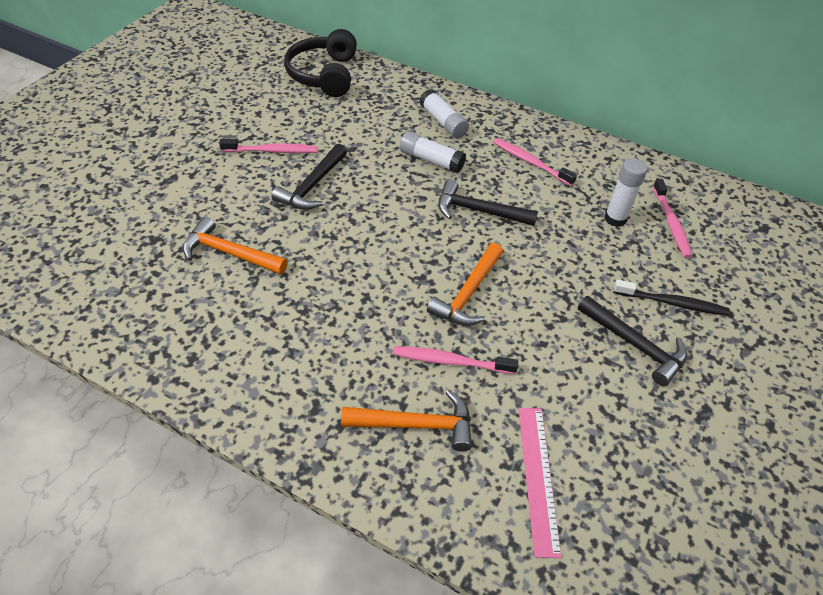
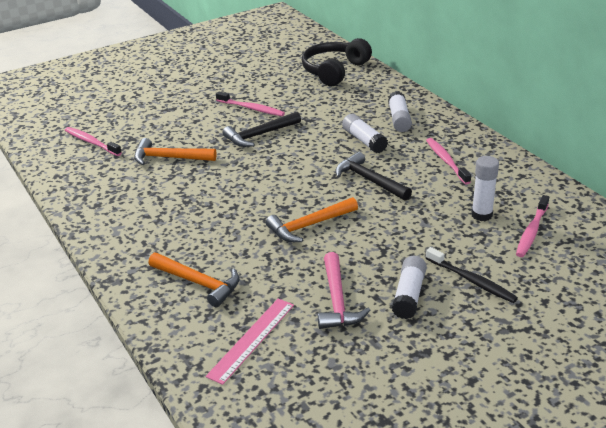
camera: 35 degrees right, 15 degrees down
(230, 253) = (169, 158): orange hammer -> orange hammer turned 45 degrees counterclockwise
(450, 361) = (257, 258): pink toothbrush -> pink toothbrush (91, 142)
(577, 383) = (337, 300): none -> pink hammer
(634, 345) = (409, 295): black hammer -> white glue stick

